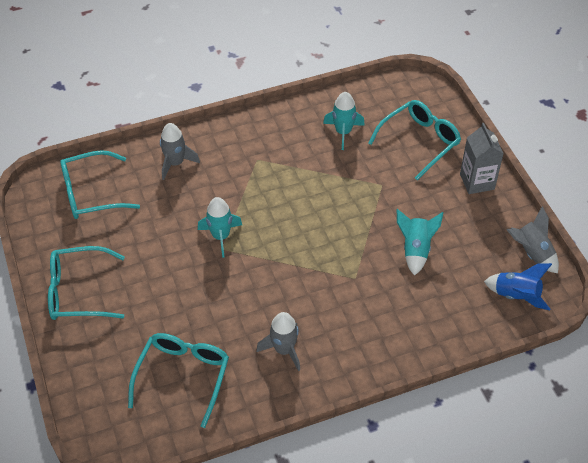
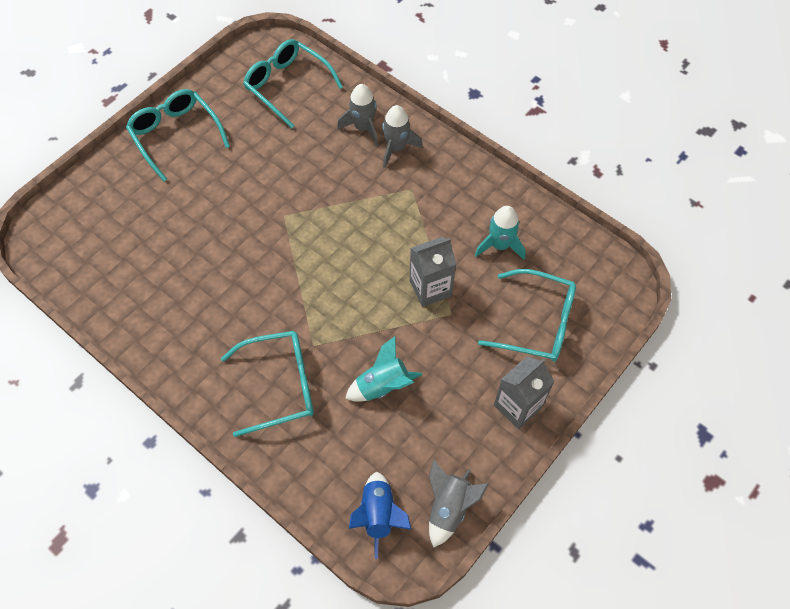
camera: 60 degrees right, 10 degrees up
(183, 376) = (126, 258): turquoise glasses -> turquoise glasses (280, 385)
(221, 236) = (297, 207): turquoise rocket -> none
(284, 350) = (194, 324): grey rocket -> grey rocket (396, 148)
(352, 187) = (430, 288): none -> grey carton

